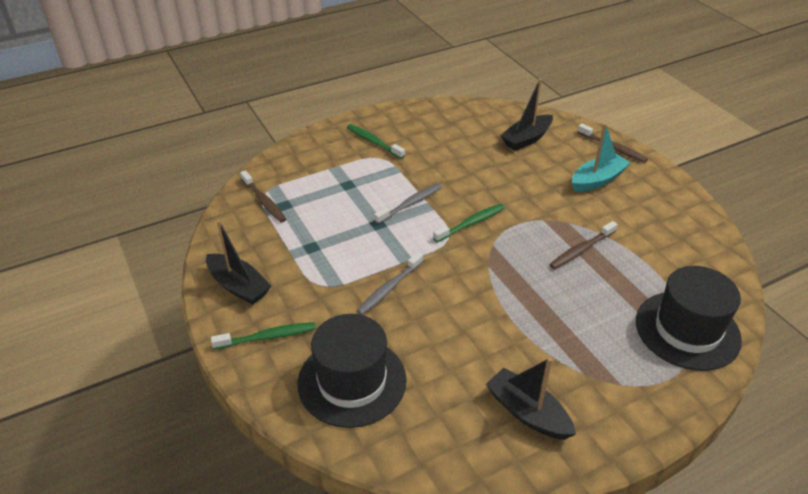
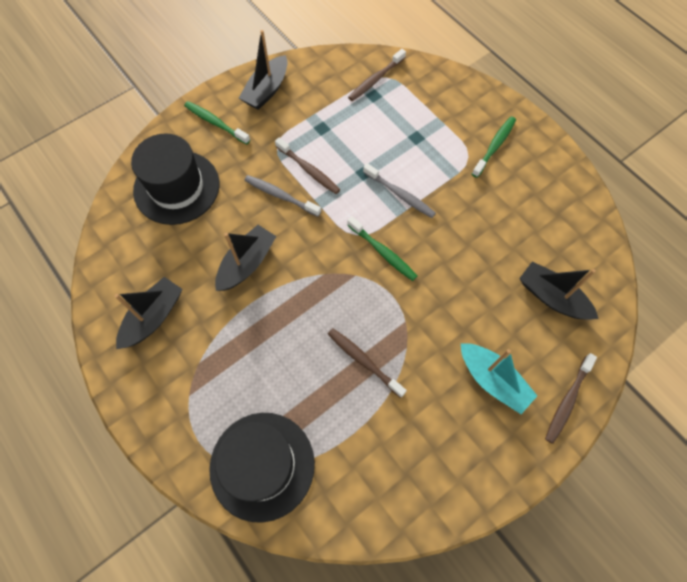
camera: 80 degrees right, 25 degrees up
(267, 337) = (215, 123): green toothbrush -> green toothbrush turned 150 degrees clockwise
(362, 263) = (309, 170): none -> brown toothbrush
(469, 323) = (247, 263): none -> black boat

